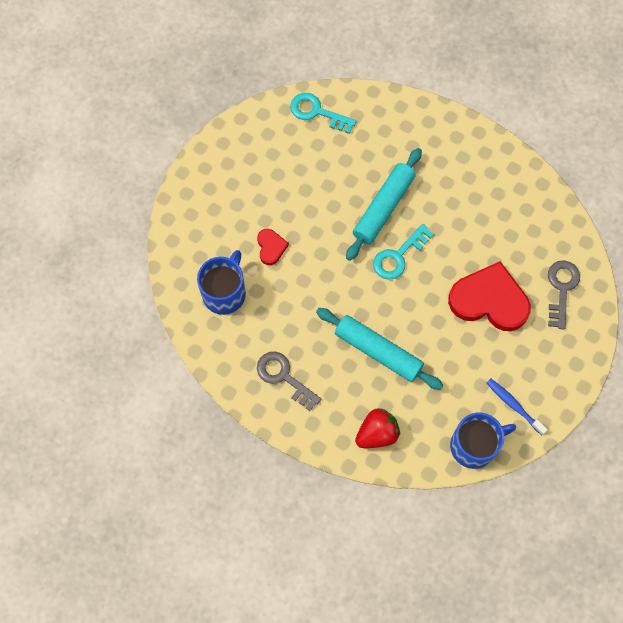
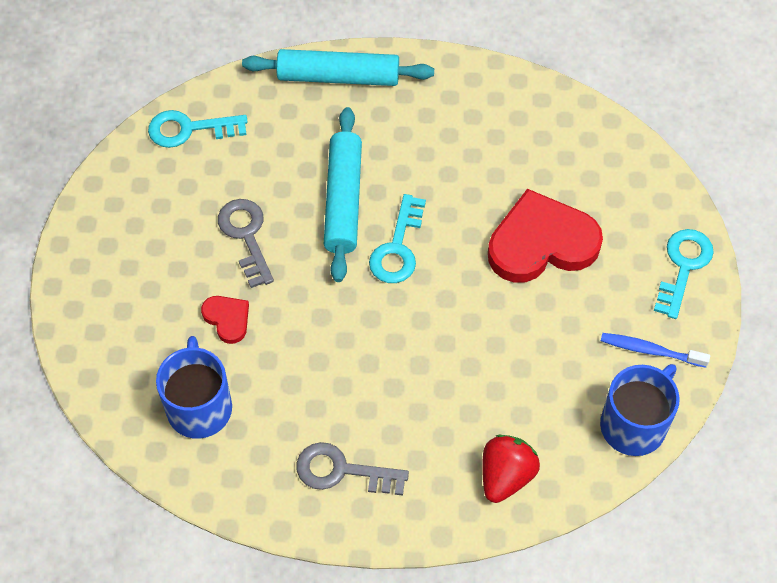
camera: 30 degrees left, 10 degrees down
(378, 351) = (444, 374): turquoise rolling pin -> turquoise rolling pin (338, 76)
(561, 289) = (618, 187): grey key -> grey key (246, 236)
(569, 364) = (683, 267): none -> turquoise key

